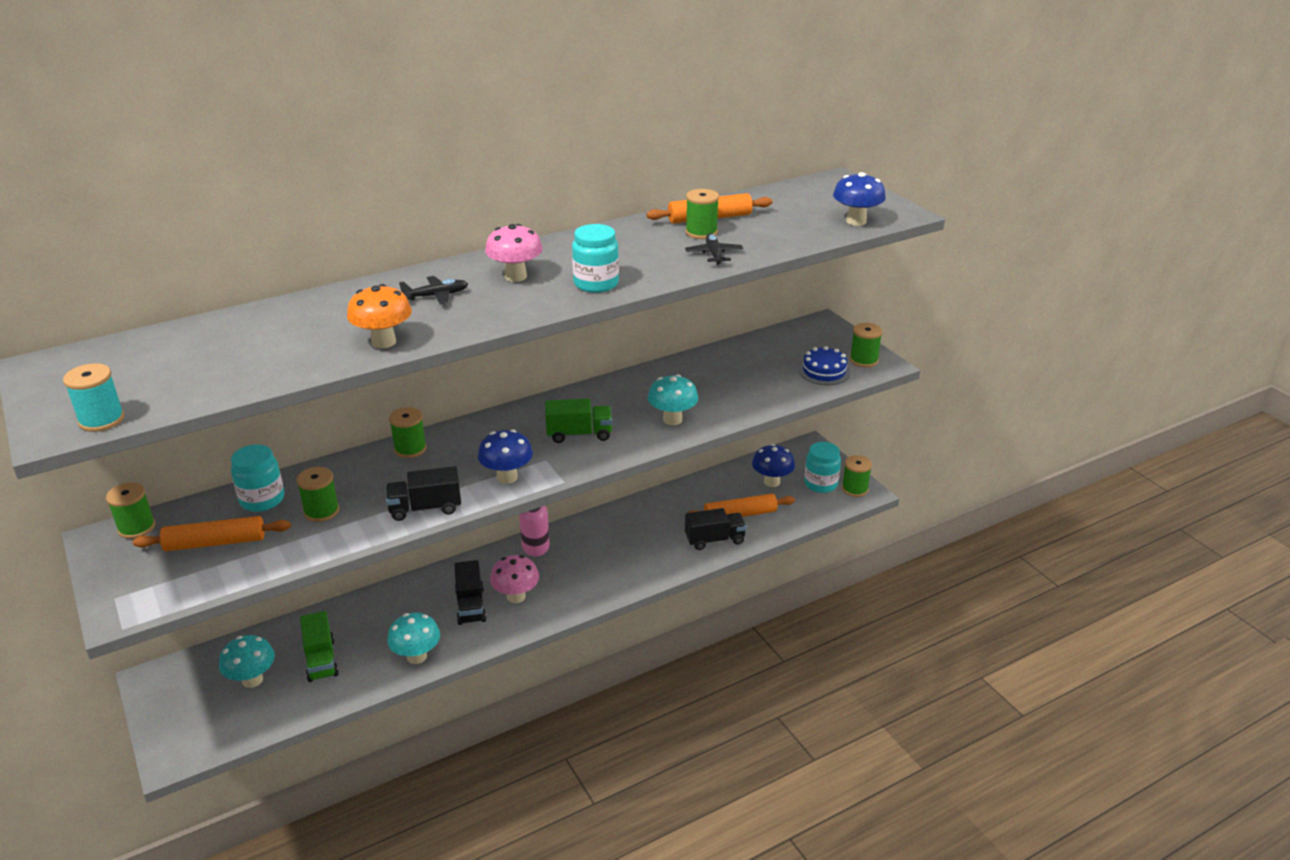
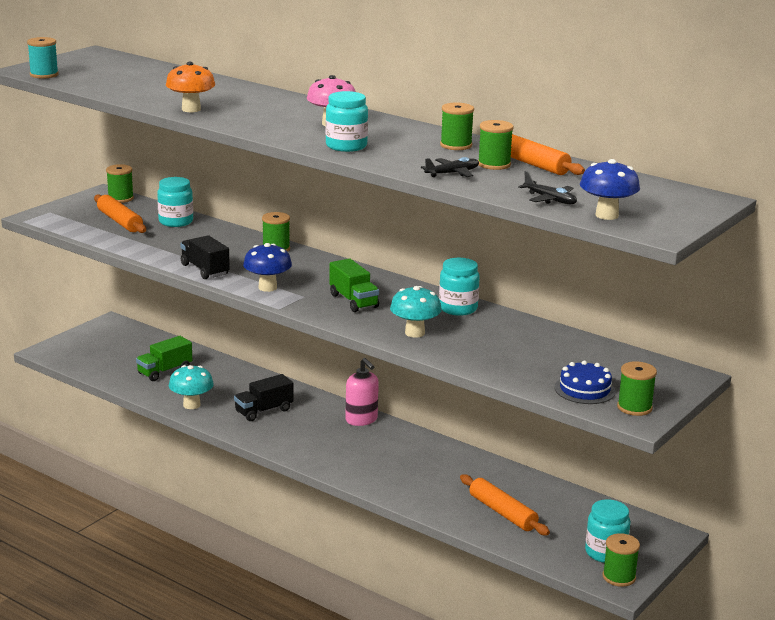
camera: 65 degrees right, 10 degrees down
(252, 680) = (130, 354): turquoise mushroom -> none
(321, 511) = (176, 241): green spool -> green spool (456, 145)
(436, 296) = (274, 110): black plane -> black plane (550, 199)
(516, 596) = (289, 427): pink mushroom -> none
(636, 384) = (458, 308): none -> turquoise jar
(714, 540) = (449, 506): black truck -> none
(771, 482) = (577, 521): blue mushroom -> none

